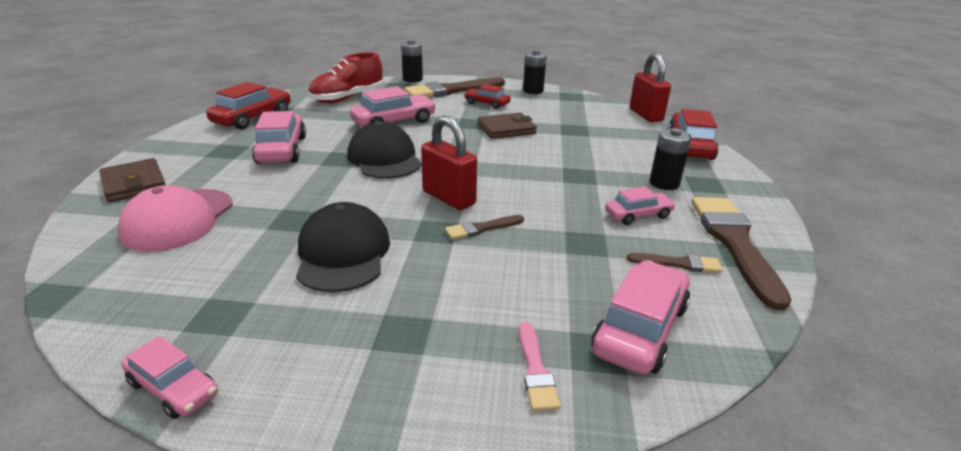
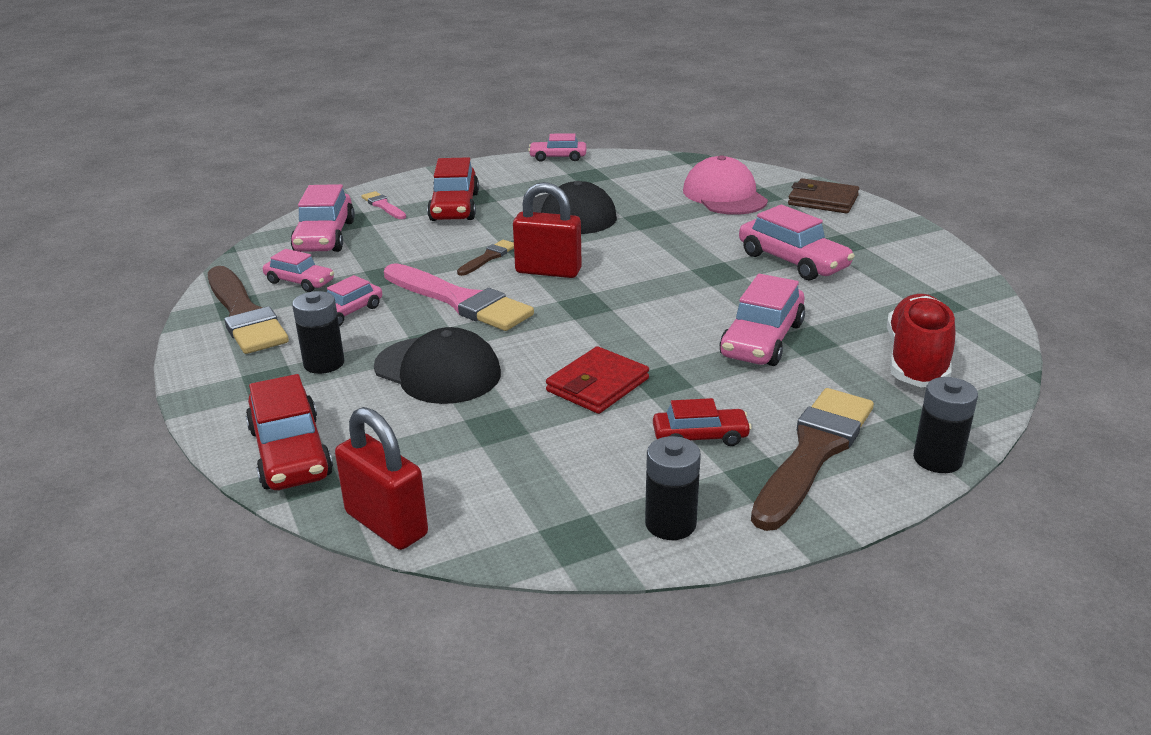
camera: 150 degrees right, 0 degrees up
(253, 118) = (927, 283): red car -> red car (454, 207)
(384, 158) = (675, 287): black cap -> black cap (437, 370)
(506, 129) = (597, 385): brown wallet -> red wallet
(540, 196) = (460, 301): none -> pink brush
(678, 263) = (300, 282): brown brush -> pink car

